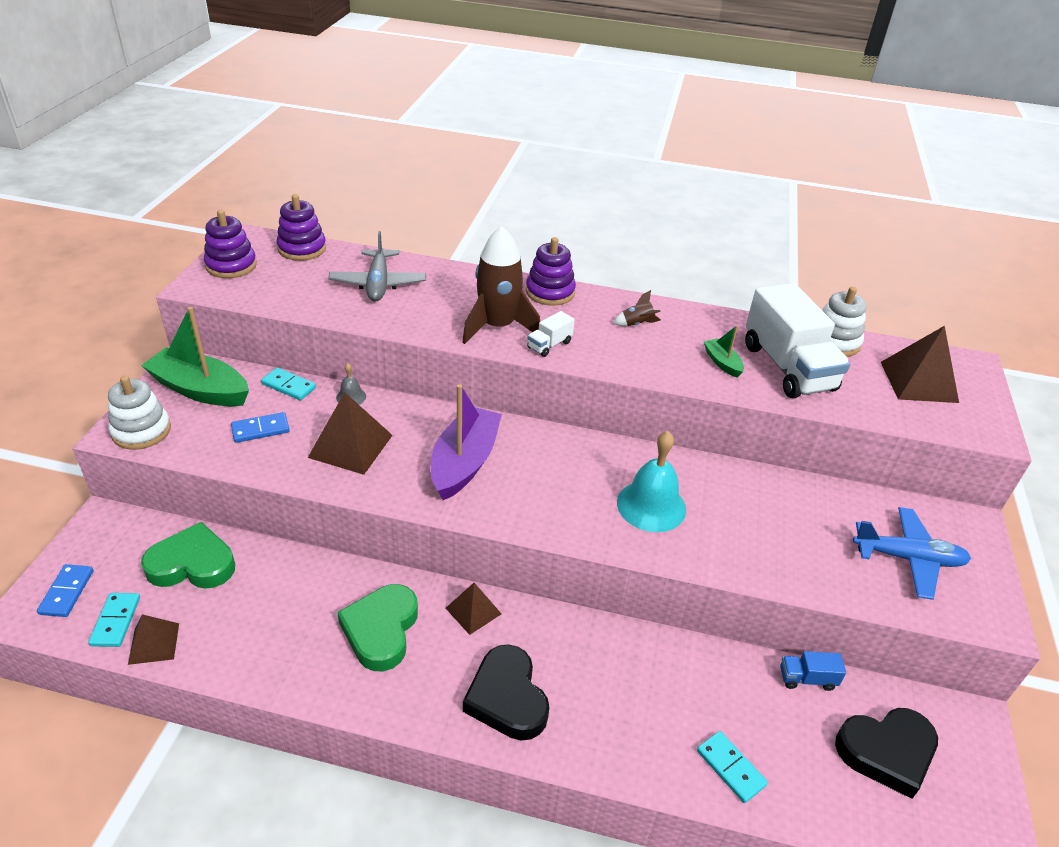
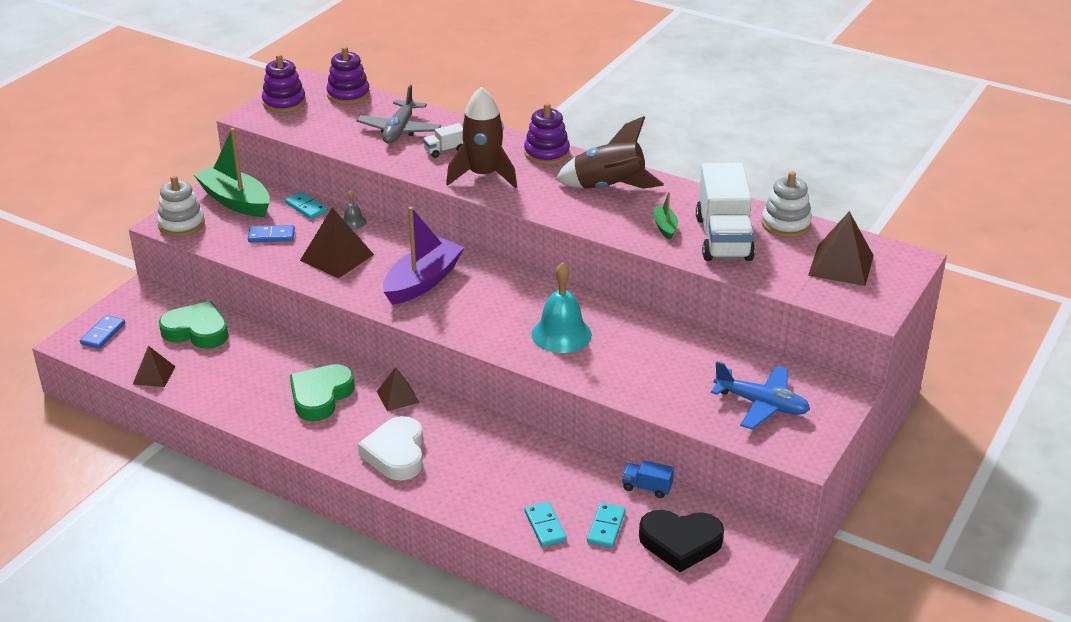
camera: 20 degrees right, 5 degrees down
(116, 621) = (132, 357): turquoise domino -> turquoise domino (606, 527)
(507, 698) = (396, 453): black heart -> white heart
(549, 345) = (519, 195): white truck -> white truck (445, 150)
(637, 324) = (609, 188): brown rocket -> brown rocket, size x2.36

